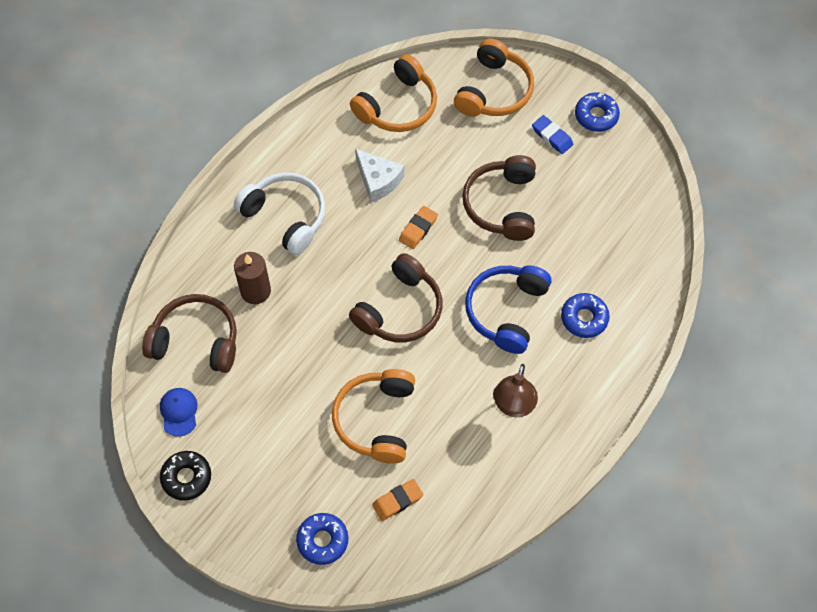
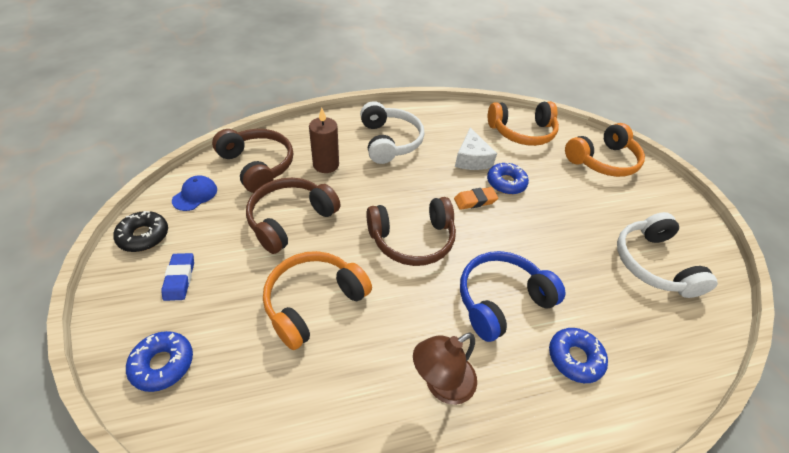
camera: 35 degrees right, 15 degrees down
(397, 501) = (257, 384): orange eraser -> none
(502, 205) = (557, 226): brown headphones -> brown headphones (290, 220)
(552, 137) = (633, 210): blue eraser -> blue eraser (180, 279)
(595, 188) = (653, 263): none -> white headphones
(596, 116) = (684, 218): blue donut -> blue donut (506, 183)

